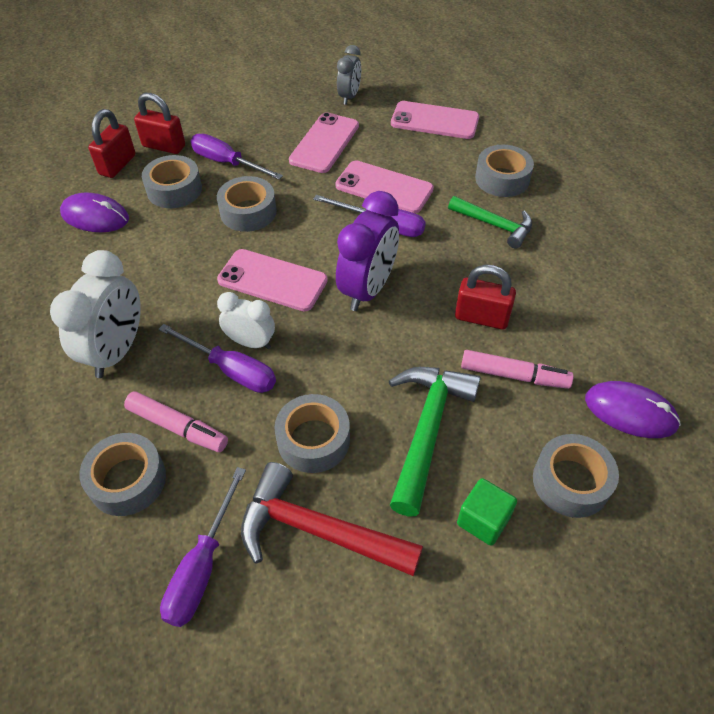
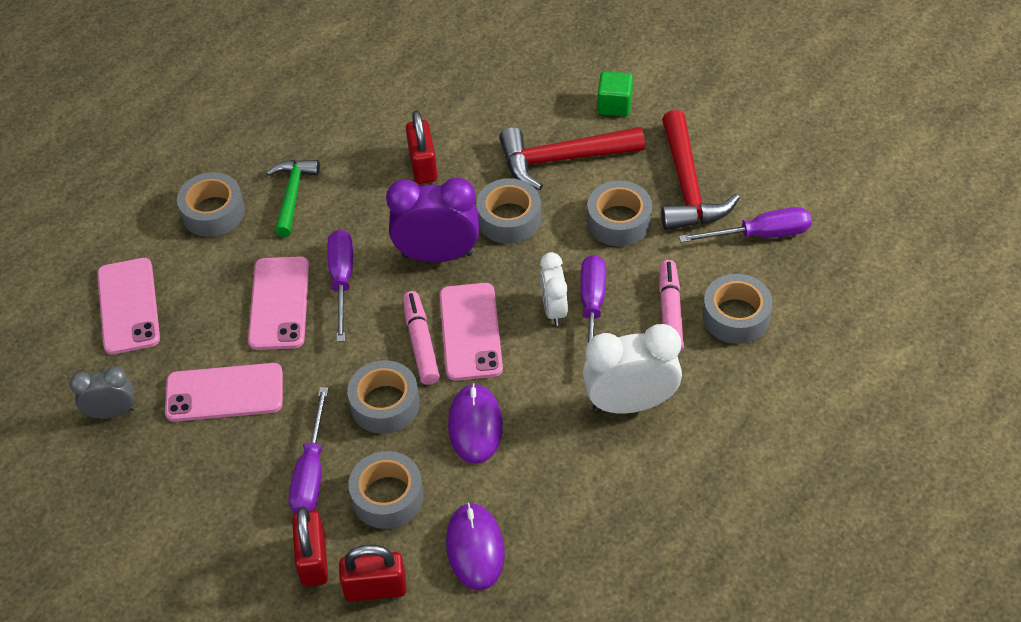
camera: 115 degrees left, 0 degrees up
(427, 429) = (562, 159): green hammer -> red hammer
(514, 375) = (474, 127): pink marker -> pink marker (421, 343)
(571, 482) = (551, 71): grey tape -> grey tape (509, 219)
(630, 412) = (466, 55): purple mouse -> purple mouse (475, 425)

